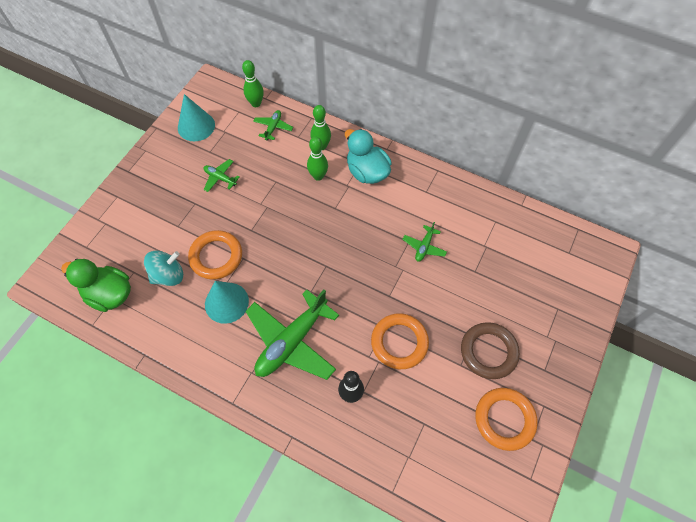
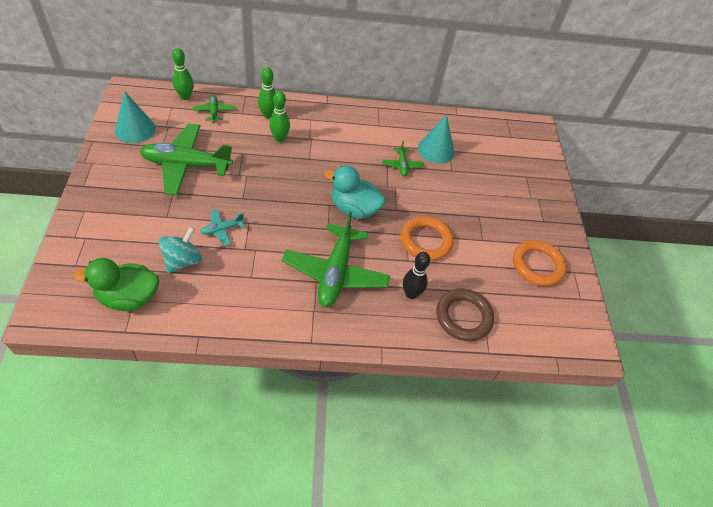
camera: 35 degrees left, 10 degrees down
(216, 256) = (222, 229): orange ring -> turquoise plane
(220, 178) = (186, 165): green plane -> green plane, size x2.20
(226, 302) = (255, 263): turquoise cone -> turquoise cone (436, 150)
(367, 172) = (320, 124): turquoise duck -> turquoise duck (354, 209)
(488, 352) = (497, 223): brown ring -> brown ring (463, 317)

